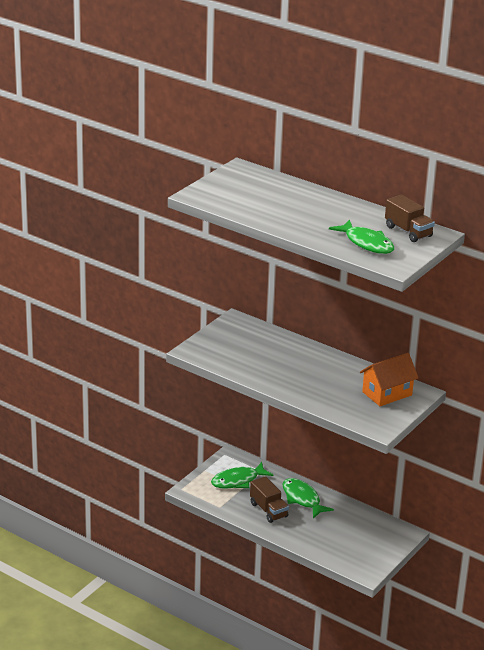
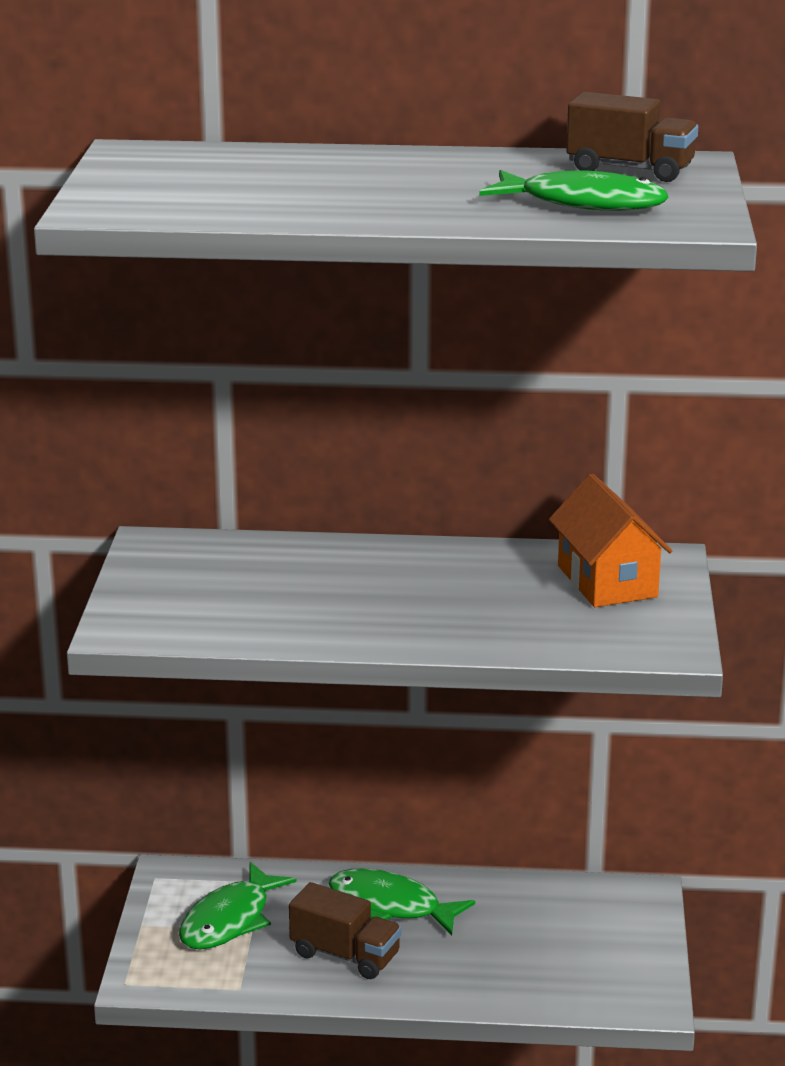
camera: 30 degrees left, 5 degrees down
(387, 393) = (607, 581): orange house -> orange house turned 45 degrees counterclockwise

